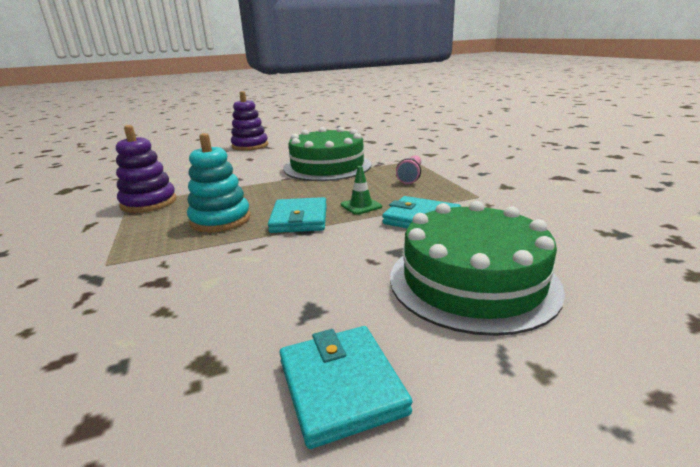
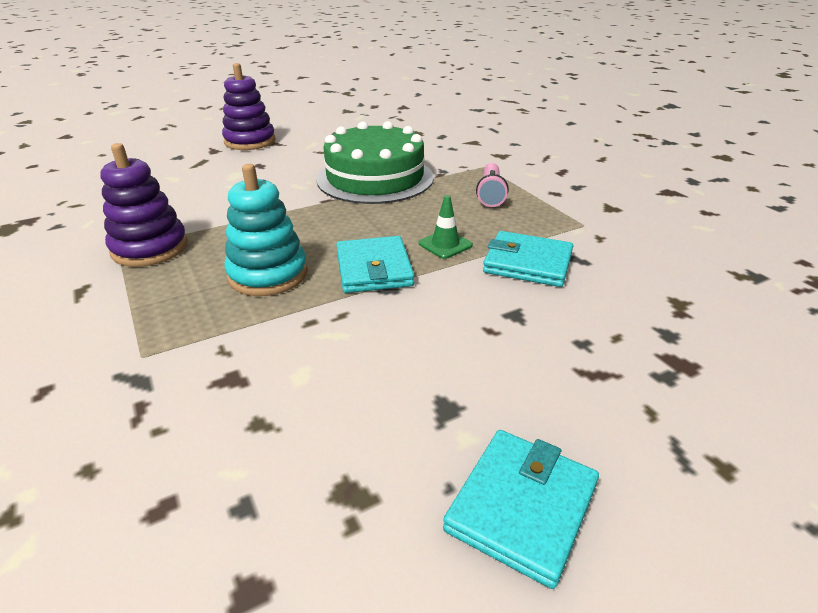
camera: 10 degrees left, 10 degrees up
(341, 386) = (522, 507): turquoise wallet -> turquoise wallet turned 60 degrees clockwise
(472, 281) = (617, 353): green cake -> none

